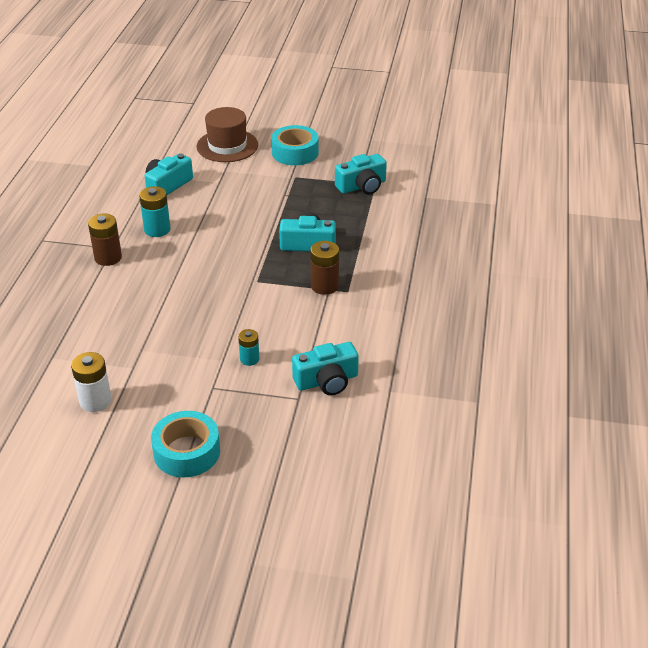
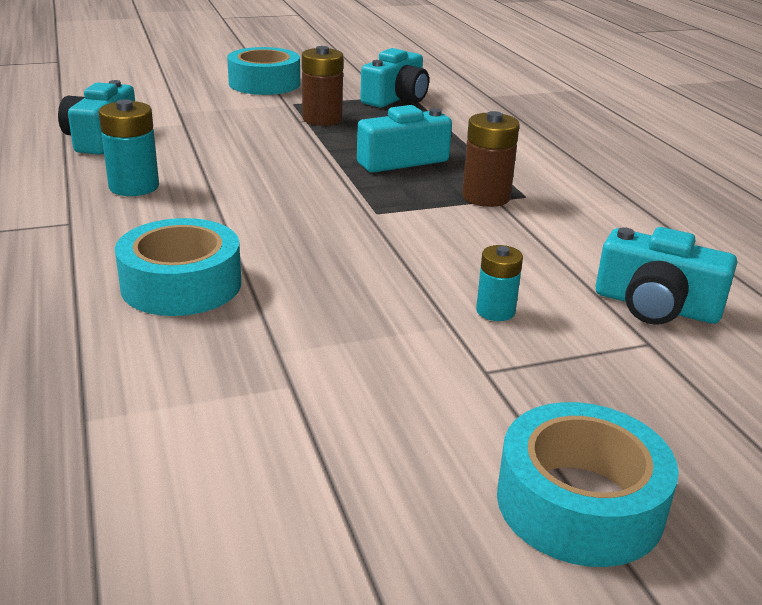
camera: 30 degrees left, 10 degrees down
(95, 401) = (270, 472): white battery -> none
(108, 258) = (73, 237): brown battery -> brown battery (322, 119)
(131, 301) = (181, 284): none -> turquoise tape
(227, 146) = (156, 90): brown hat -> none
(327, 381) = (656, 306): turquoise camera -> turquoise camera turned 75 degrees clockwise

